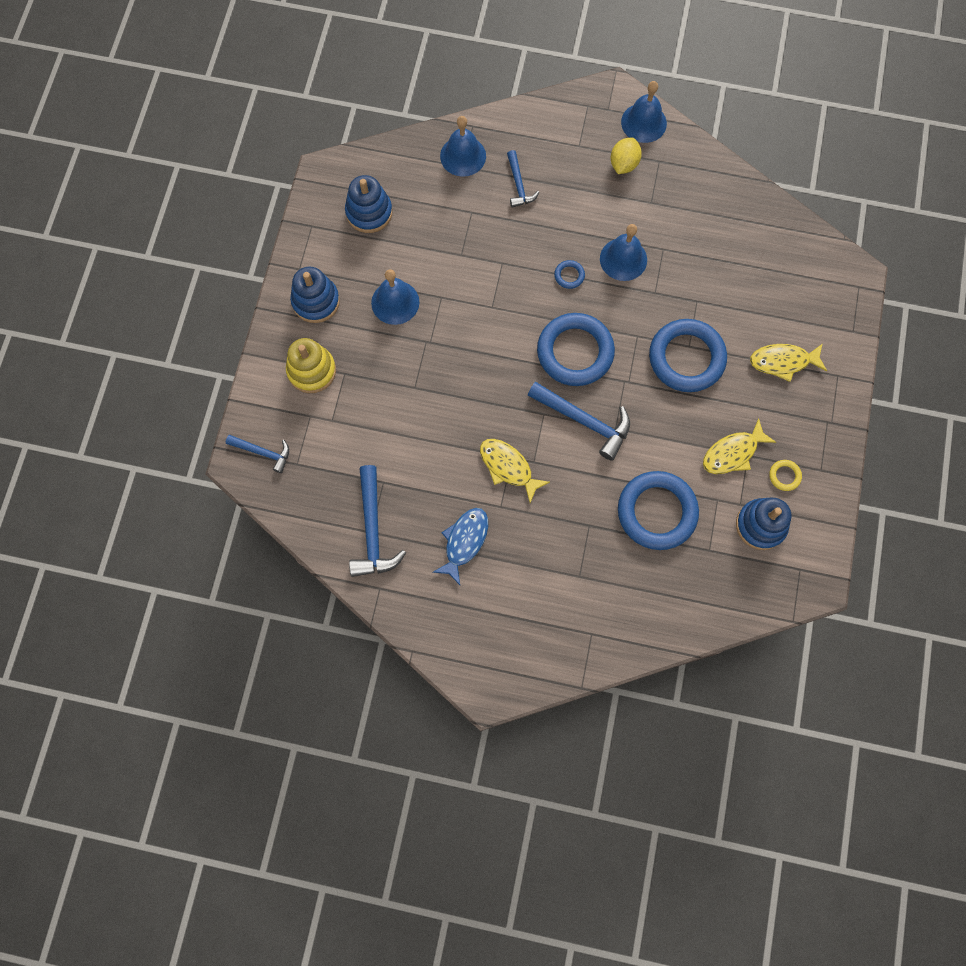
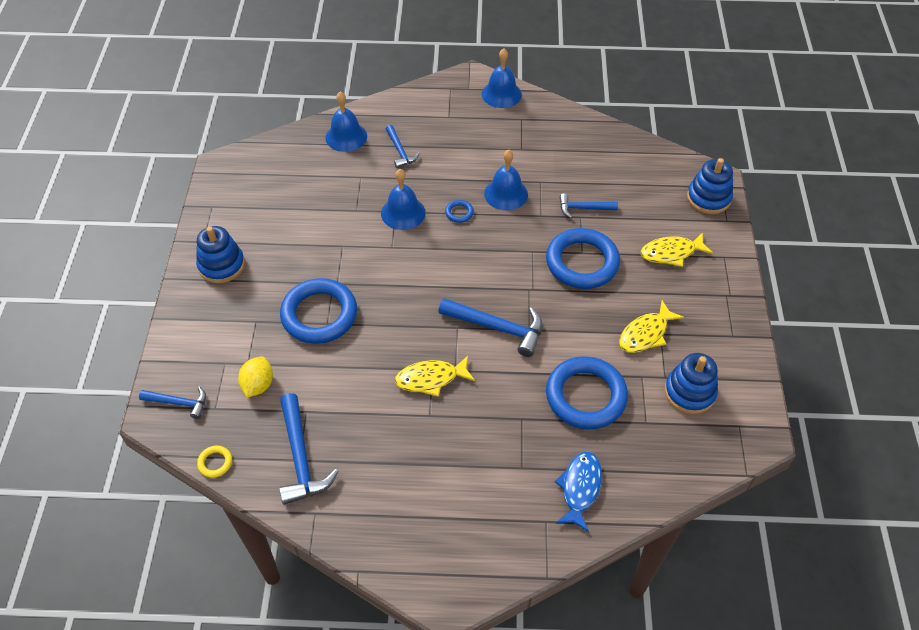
camera: 10 degrees left, 20 degrees down
(311, 371) = (223, 323): yellow stacking toy -> none
(369, 212) = (265, 189): blue stacking toy -> blue stacking toy (708, 198)
(395, 302) = (298, 255): blue bell -> blue bell (403, 213)
(464, 542) = (398, 453): blue fish -> blue fish (580, 488)
(508, 467) = (431, 379): yellow fish -> yellow fish turned 45 degrees counterclockwise
(575, 352) = (477, 272): blue ring -> blue ring (319, 314)
(623, 164) = (490, 125): yellow lemon -> yellow lemon (258, 385)
(702, 291) = (583, 208): none -> blue hammer
(784, 476) = (700, 346): yellow ring -> yellow ring (215, 462)

